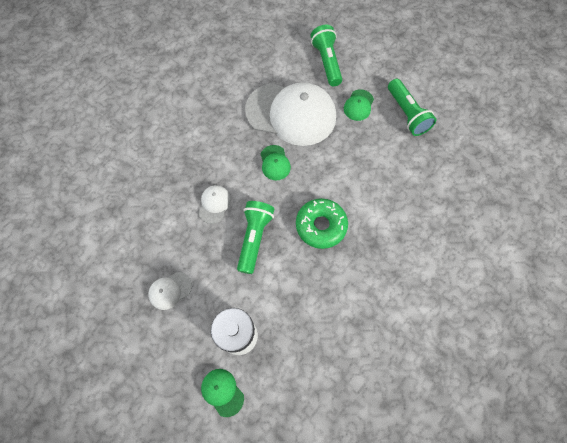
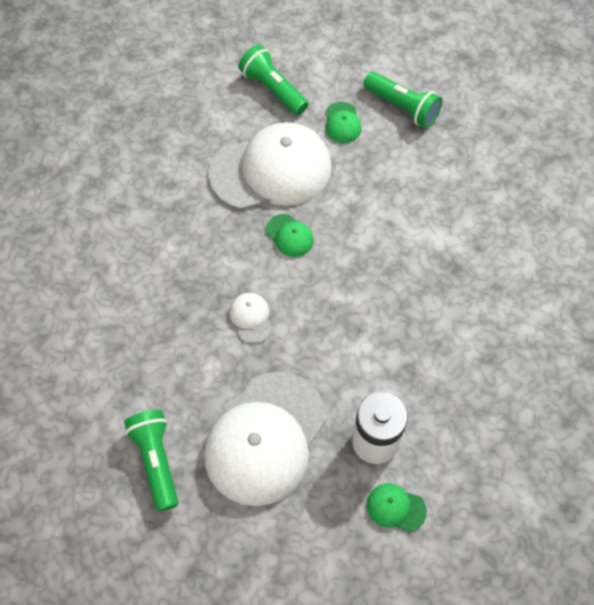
camera: 30 degrees left, 5 degrees down
(170, 290) = (265, 438): white cap -> white cap, size x2.44
(254, 238) = (322, 330): green flashlight -> green flashlight (156, 460)
(321, 226) = (387, 278): green donut -> none

